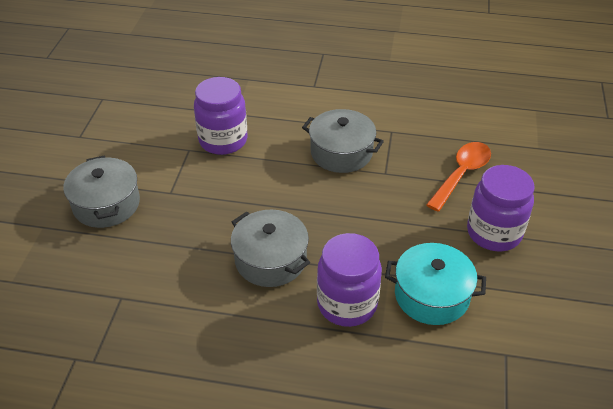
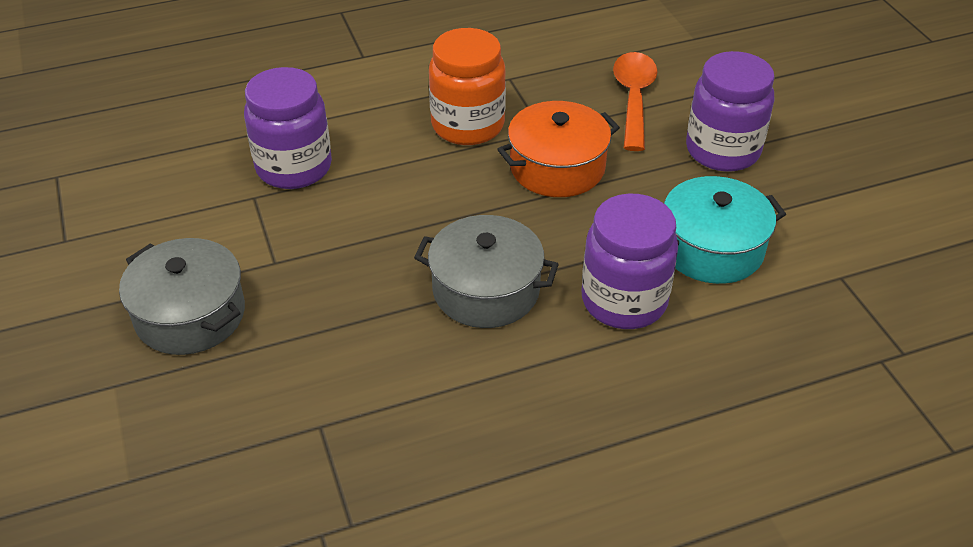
camera: 30 degrees left, 0 degrees up
(341, 152) = (468, 125): grey pot -> orange jar
(375, 201) = (557, 167): none -> orange pot

